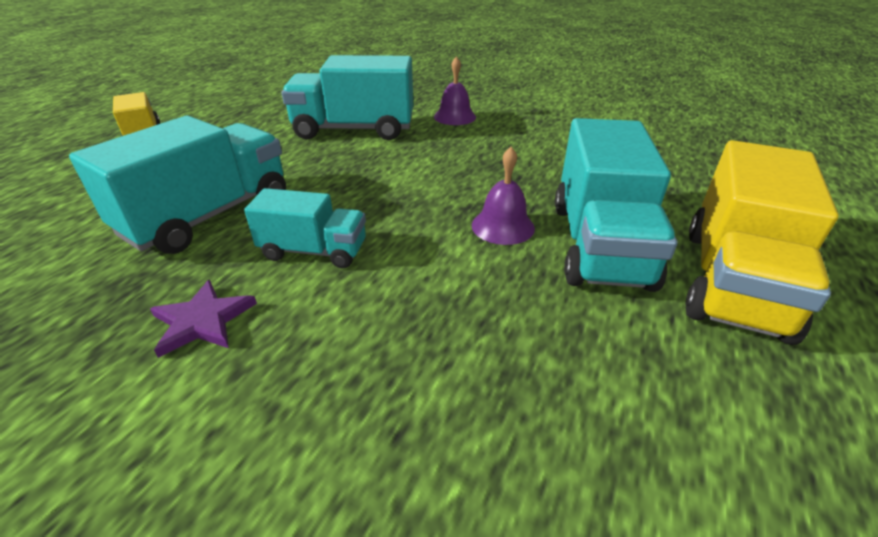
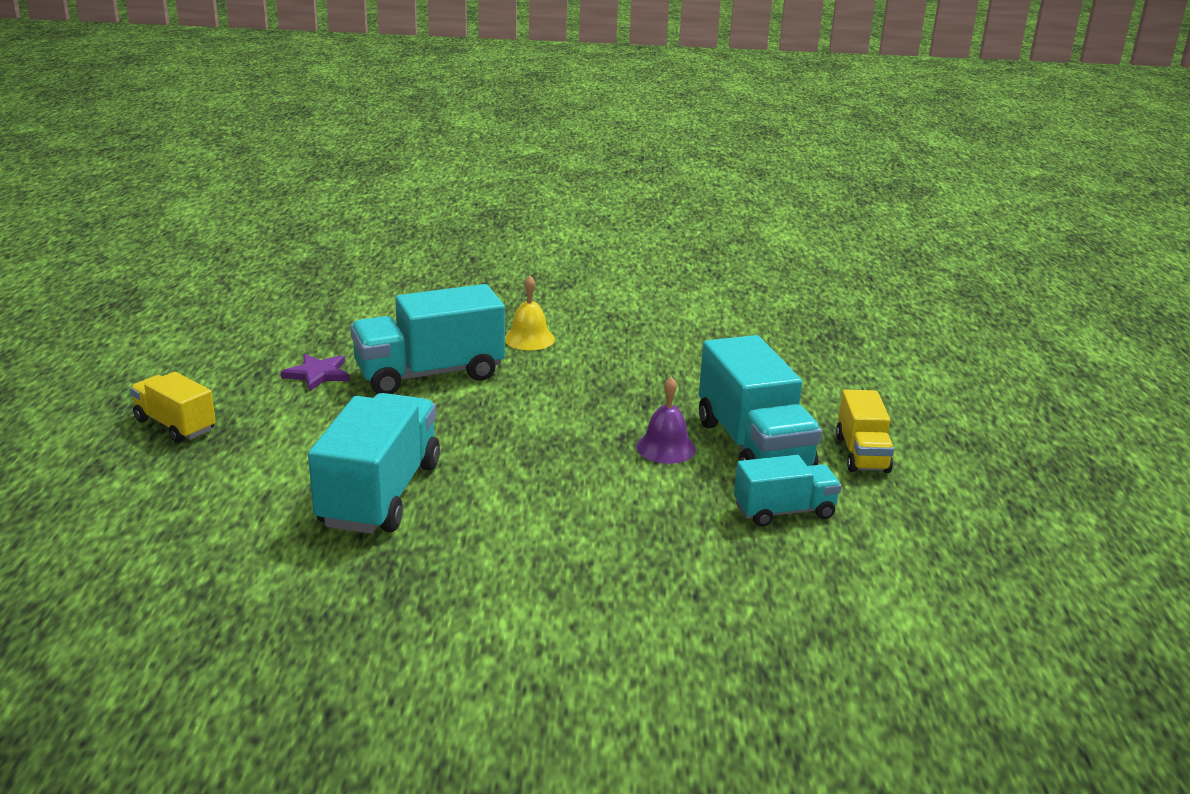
camera: 25 degrees left, 10 degrees down
(202, 320) = (484, 571): purple star -> purple star (317, 374)
(314, 251) = (519, 502): turquoise truck -> turquoise truck (784, 511)
(455, 117) = (529, 339): purple bell -> yellow bell
(733, 281) = (861, 454): yellow truck -> yellow truck, size x0.58

